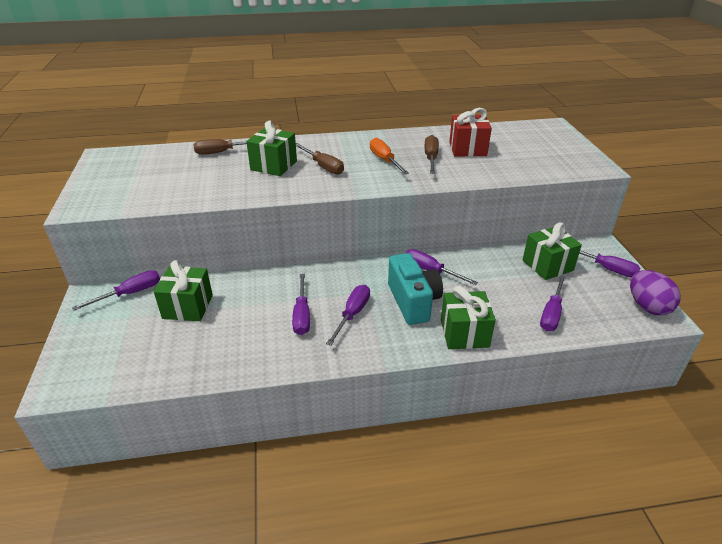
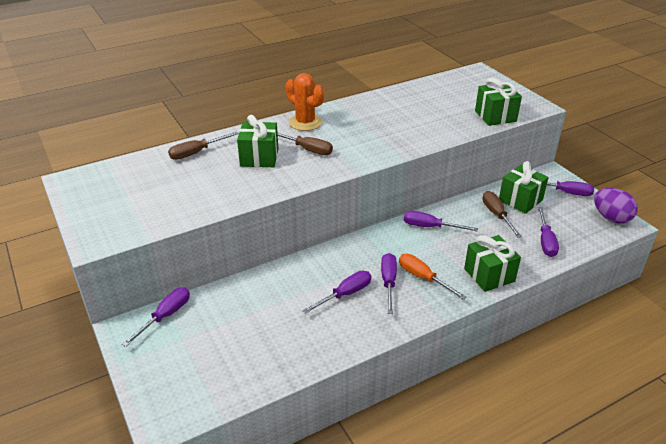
camera: 20 degrees left, 0 degrees up
(188, 307) = (233, 314): green gift -> green gift (495, 116)
(302, 315) = (345, 294): purple screwdriver -> purple screwdriver turned 105 degrees counterclockwise
(340, 143) = (305, 122): none -> orange cactus
(385, 160) = (358, 132): orange screwdriver -> orange screwdriver (423, 278)
(413, 302) = (432, 258): turquoise camera -> none
(431, 158) = (397, 123): brown screwdriver -> brown screwdriver (497, 215)
(467, 149) = (422, 108): red gift -> none

